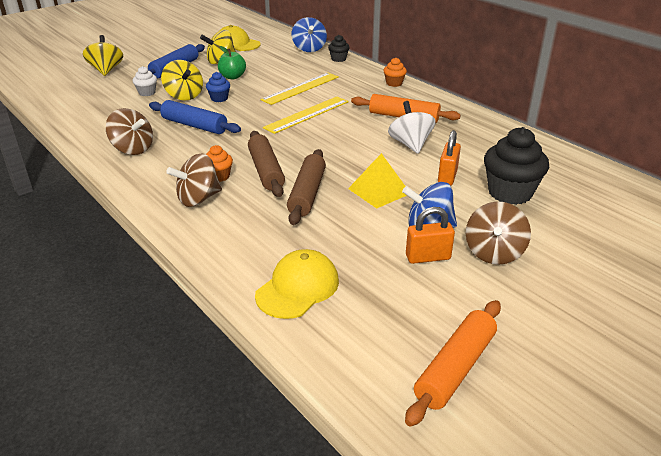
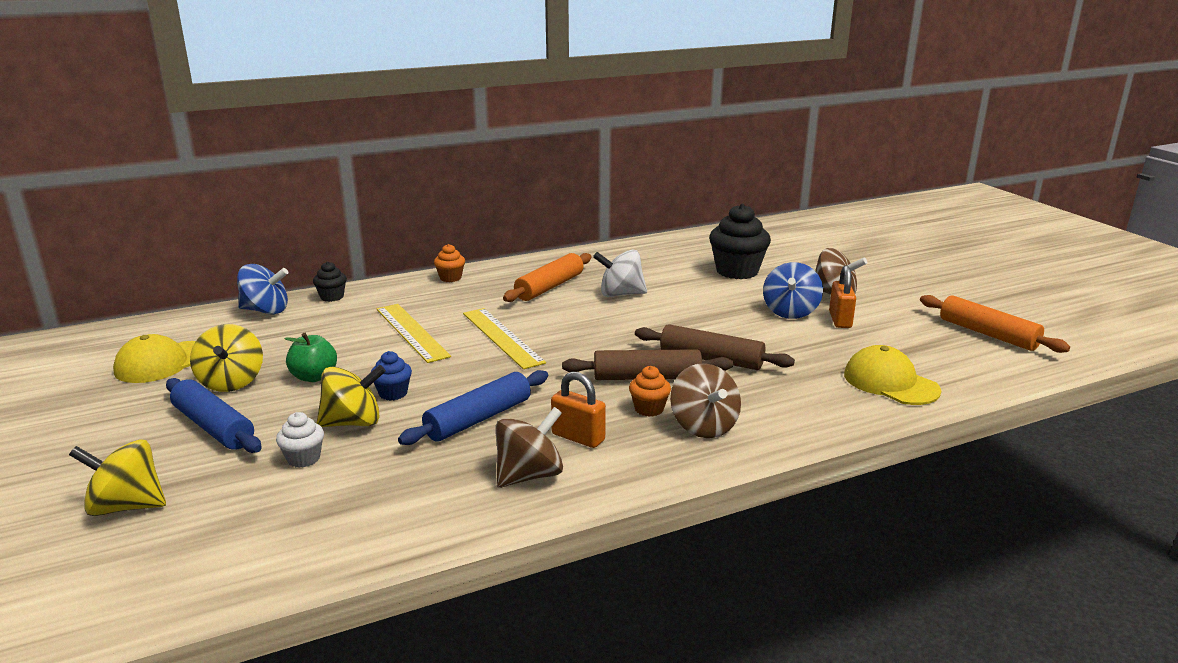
camera: 75 degrees left, 10 degrees down
(379, 191) = (716, 323): yellow pyramid -> none
(447, 177) = (698, 289): orange padlock -> orange padlock (578, 437)

